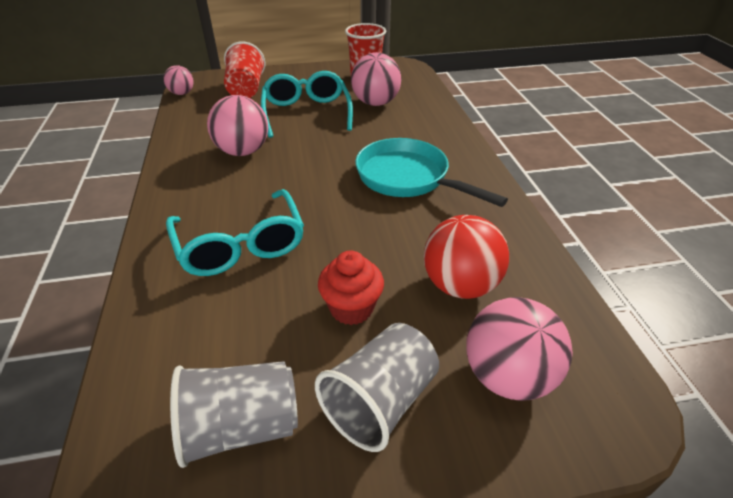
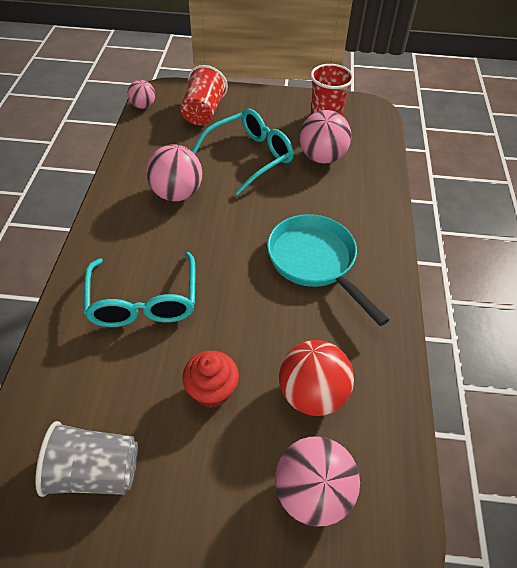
camera: 15 degrees right, 10 degrees up
(306, 113) = (250, 156): turquoise glasses -> turquoise glasses turned 45 degrees clockwise
(380, 401) = (203, 483): grey cup -> none

